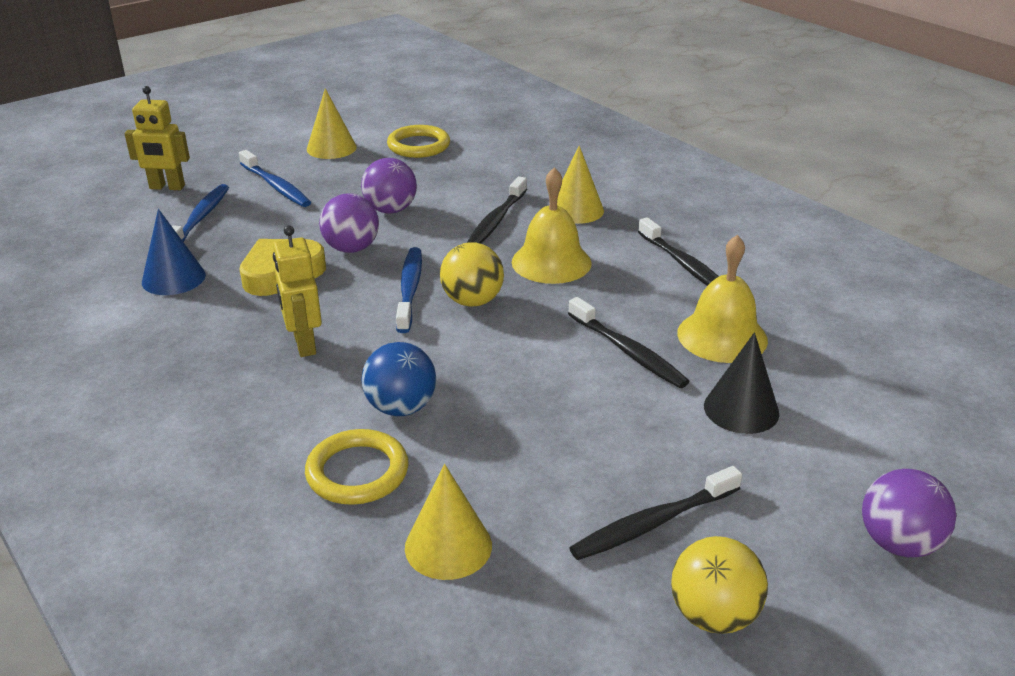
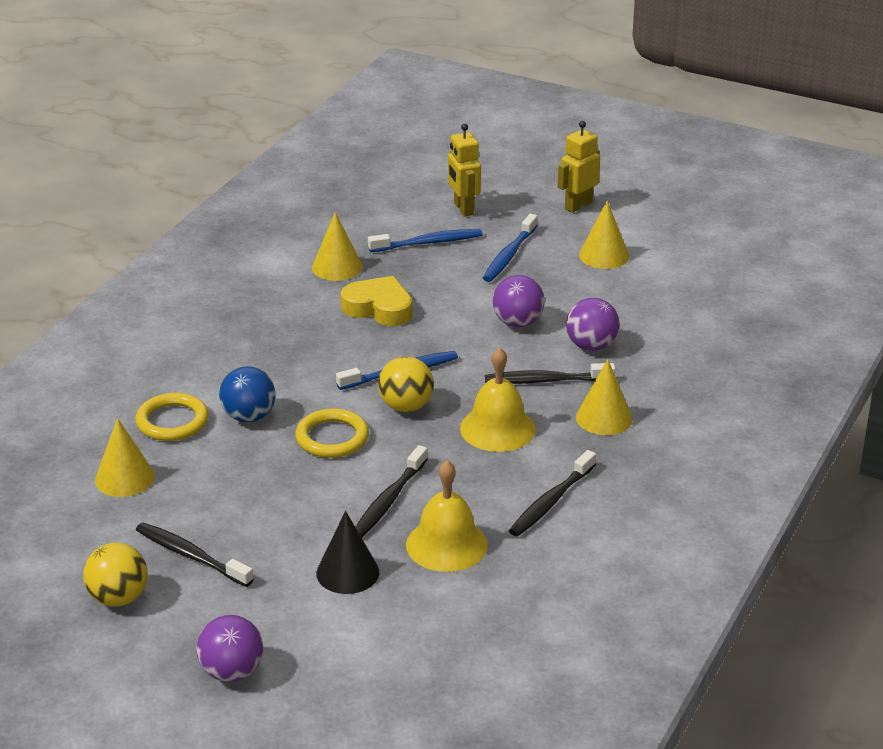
camera: 65 degrees right, 0 degrees up
(173, 278) = (337, 267): blue cone -> yellow cone
(304, 344) = (294, 352): yellow robot -> yellow robot (578, 205)
(351, 248) = (439, 326): purple ball -> purple ball (591, 346)
(418, 146) = (653, 297): yellow ring -> yellow ring (332, 438)

